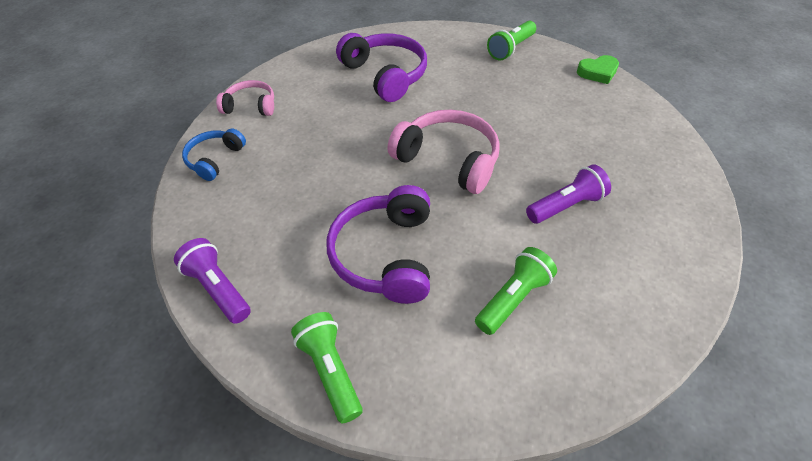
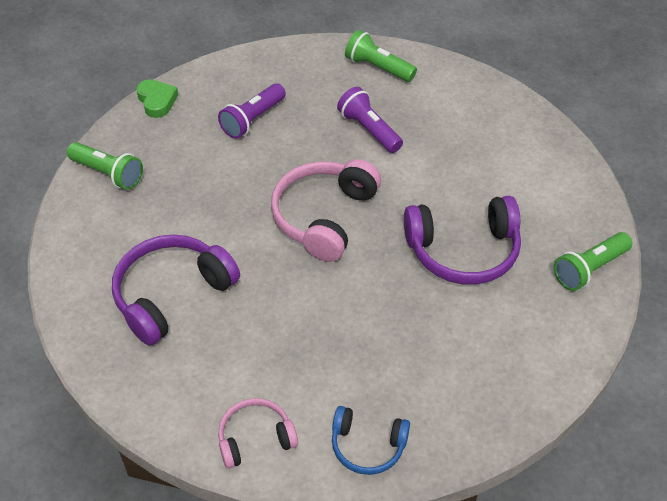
camera: 100 degrees left, 0 degrees up
(218, 289) = (545, 376): purple flashlight -> purple flashlight (253, 120)
(250, 106) = (255, 438): pink headphones -> pink headphones turned 75 degrees clockwise
(513, 298) = (481, 162): green flashlight -> green flashlight (378, 68)

